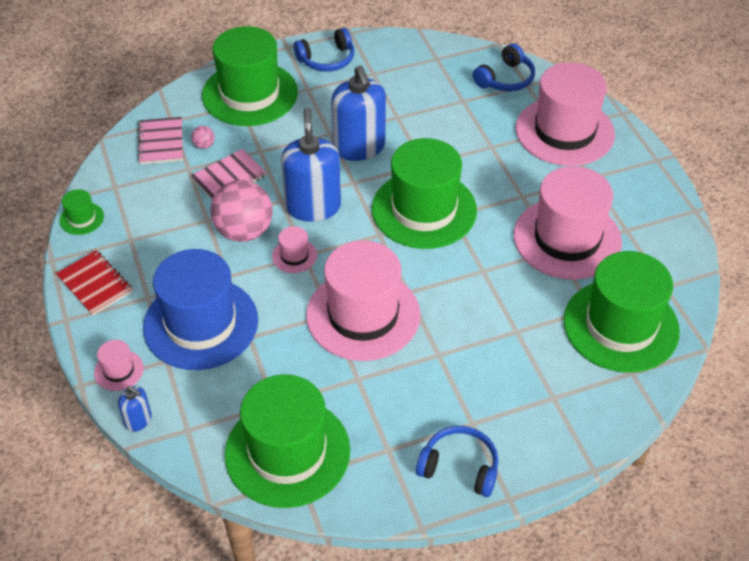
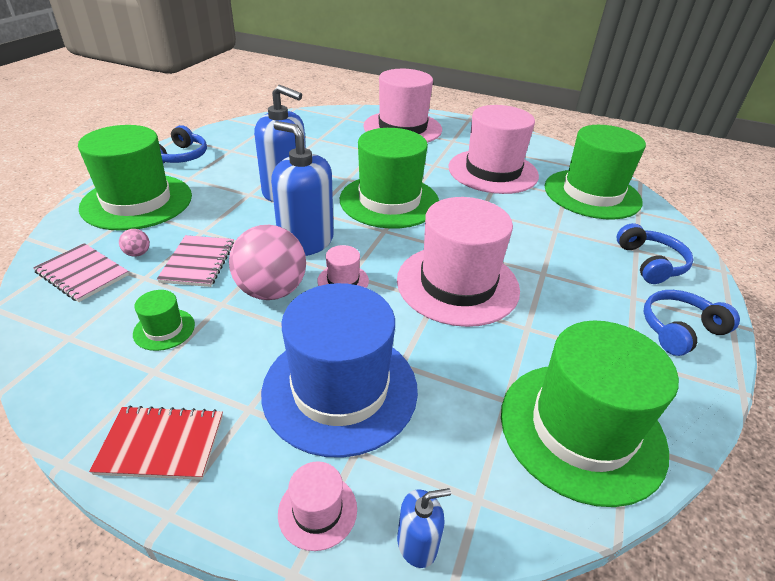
camera: 50 degrees left, 10 degrees down
(81, 218) = (56, 392): green hat -> green hat (164, 329)
(505, 79) = (327, 120): blue headphones -> blue headphones (650, 263)

